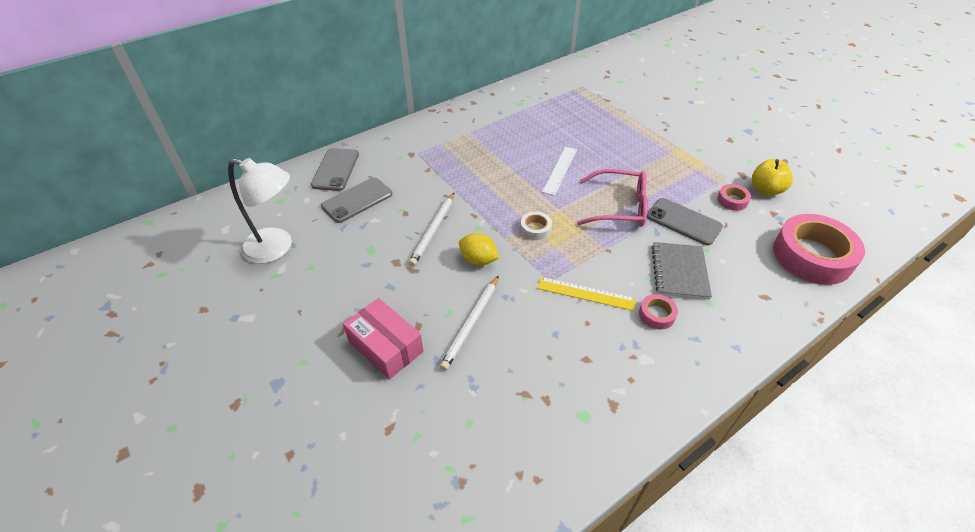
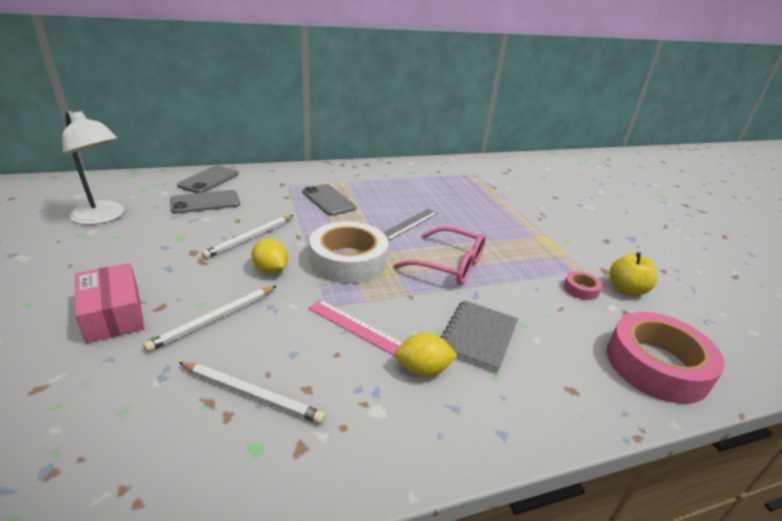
camera: 15 degrees right, 15 degrees down
(535, 229) = (348, 261): white tape -> white tape, size x2.30
(550, 377) = (251, 394): none -> white pencil
(560, 170) = (409, 224): white ruler -> grey ruler
(585, 293) = (356, 327): yellow ruler -> pink ruler
(656, 314) = (423, 369): pink tape -> yellow lemon
(683, 221) = (512, 293): grey phone -> grey phone (328, 200)

